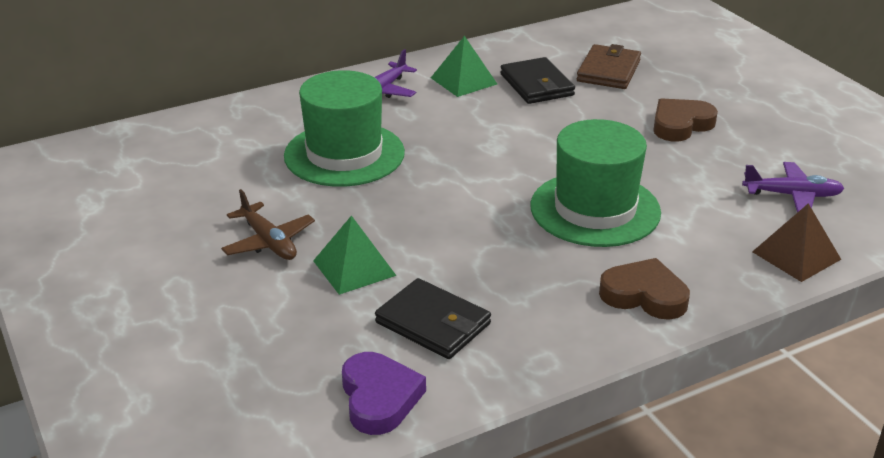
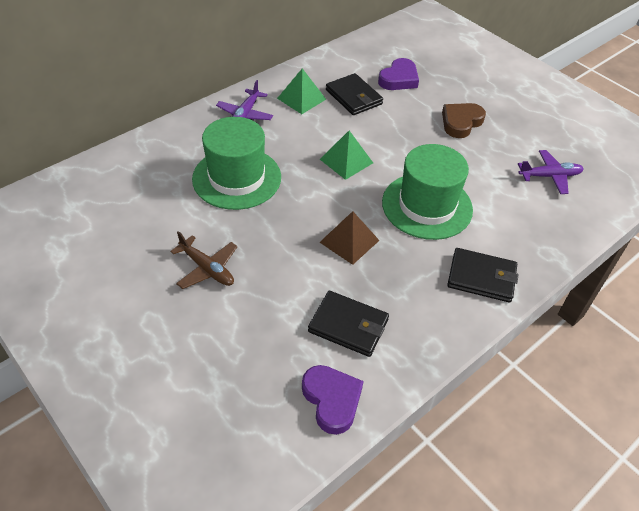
camera: 15 degrees left, 15 degrees up
(354, 268) = (277, 284): green pyramid -> green pyramid (346, 161)
(608, 71) = (399, 79): brown wallet -> purple heart
(644, 295) = (481, 277): brown heart -> black wallet
(796, 255) = (567, 228): brown pyramid -> brown pyramid (349, 241)

